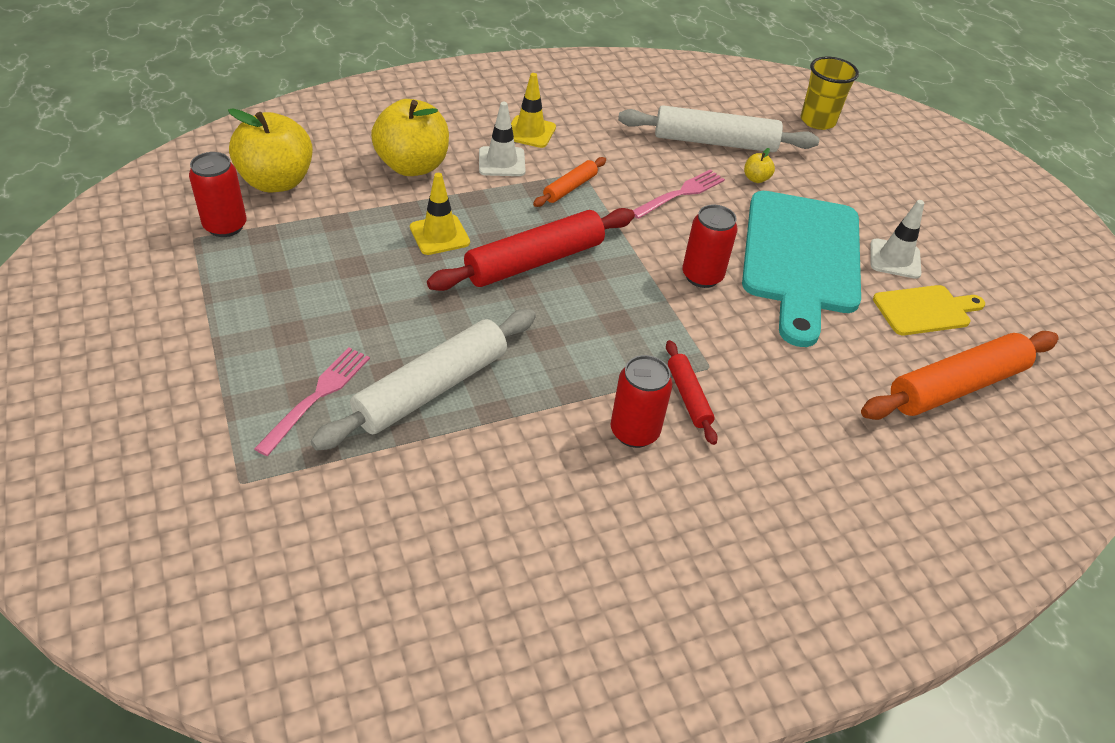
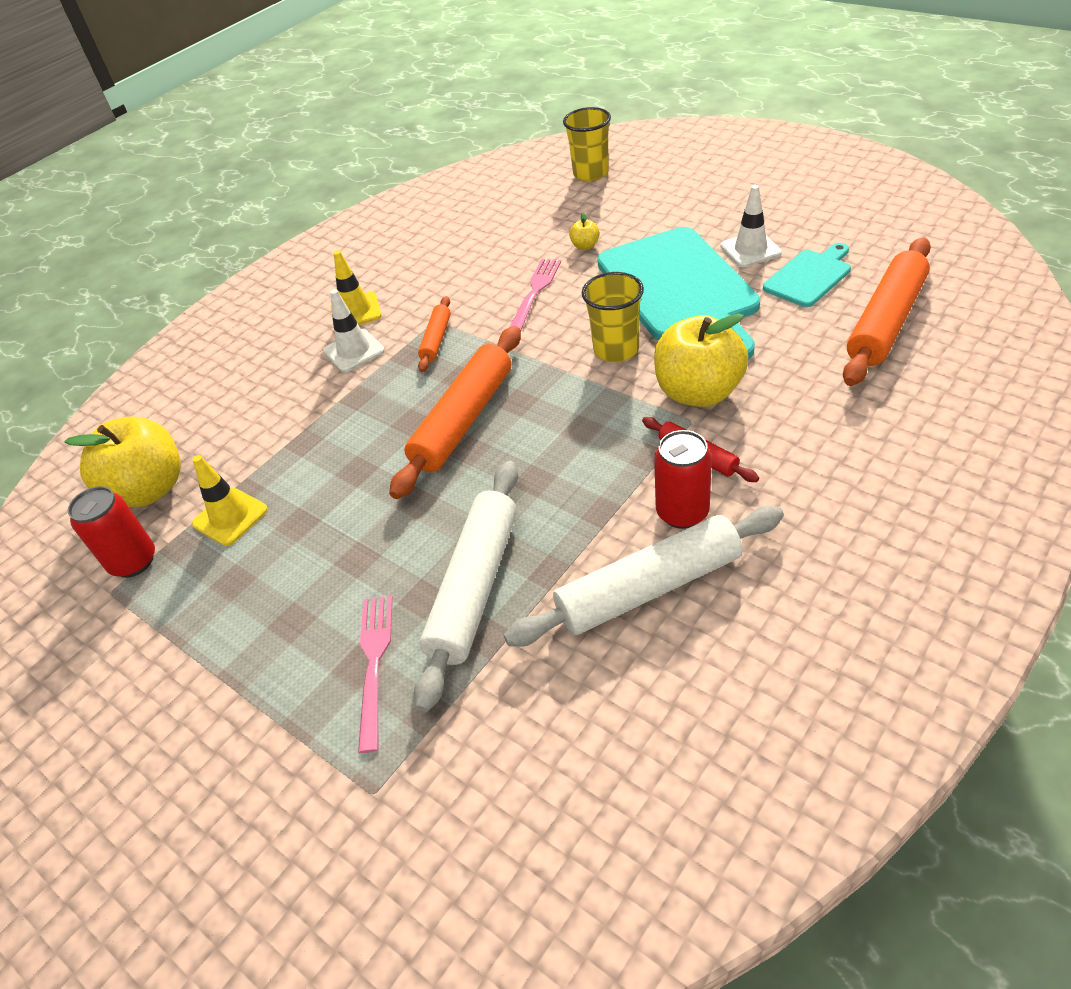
camera: 20 degrees left, 0 degrees up
(412, 166) = (273, 400): yellow apple -> yellow apple (698, 392)
(439, 235) = (356, 447): yellow traffic cone -> yellow traffic cone (230, 517)
(534, 261) = (463, 420): red rolling pin -> orange rolling pin
(702, 276) = (616, 350): red can -> yellow cup
(715, 142) = (524, 234): white rolling pin -> white rolling pin (648, 588)
(925, 310) = (809, 276): yellow cutting board -> turquoise cutting board

